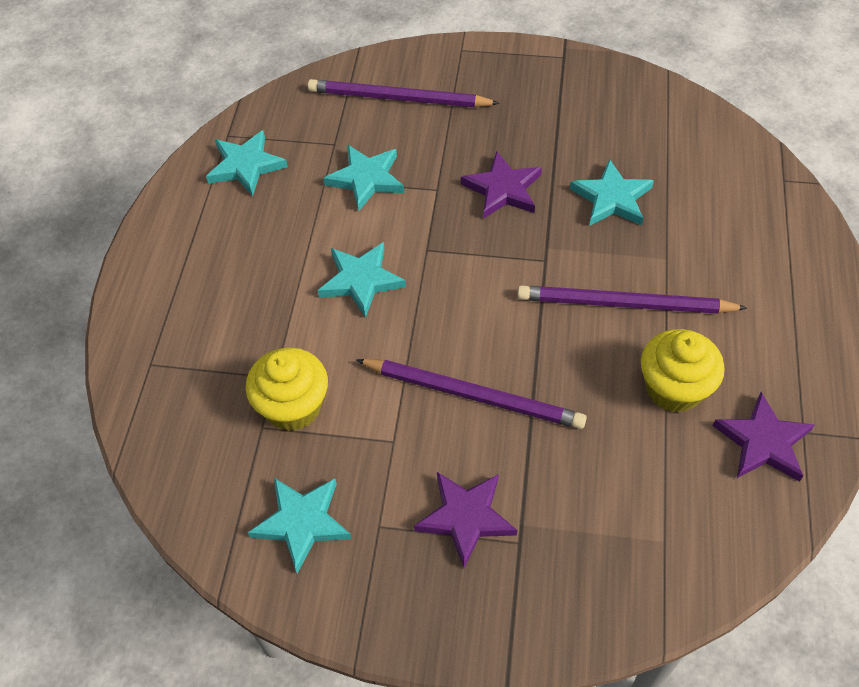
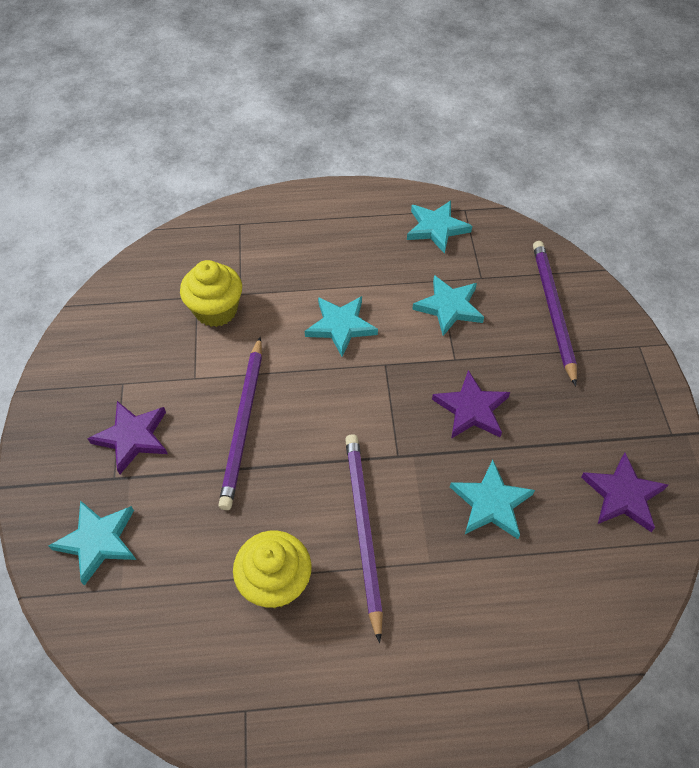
camera: 75 degrees right, 0 degrees up
(302, 522) = (122, 337): turquoise star -> turquoise star (98, 541)
(763, 442) = (228, 670): purple star -> purple star (623, 495)

